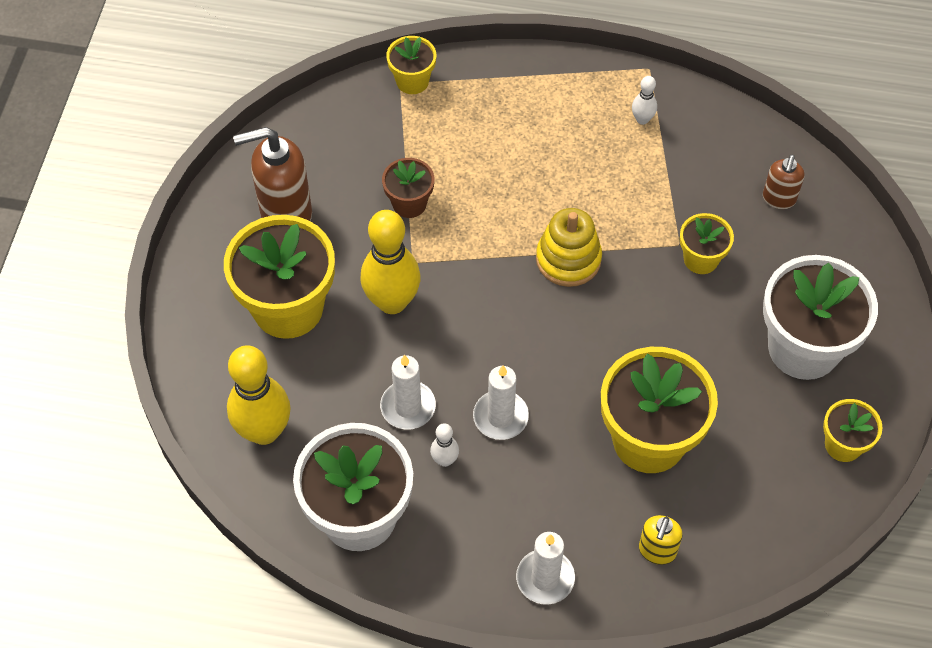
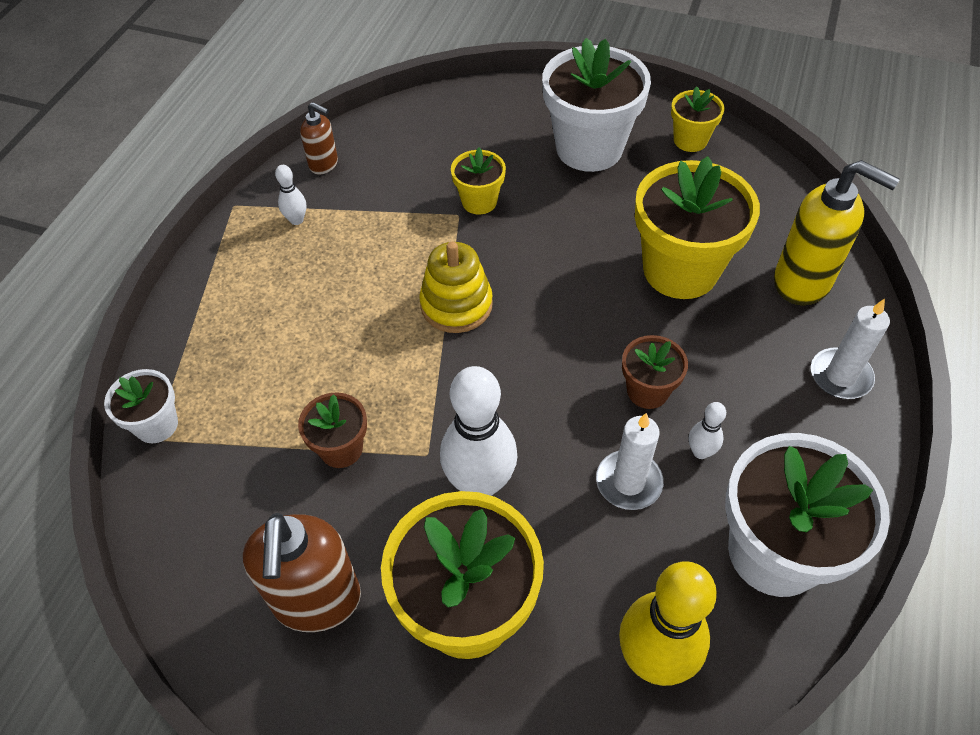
camera: 80 degrees left, 5 degrees down
(392, 302) = (480, 483): yellow bowling pin -> white bowling pin
(412, 81) = (156, 425): yellow flower pot -> white flower pot
(500, 417) = (647, 391): white candle -> brown flower pot
(657, 551) = (803, 282): yellow soap dispenser -> yellow soap dispenser, size x1.86
(779, 199) = (424, 138): brown soap dispenser -> brown soap dispenser (324, 164)

